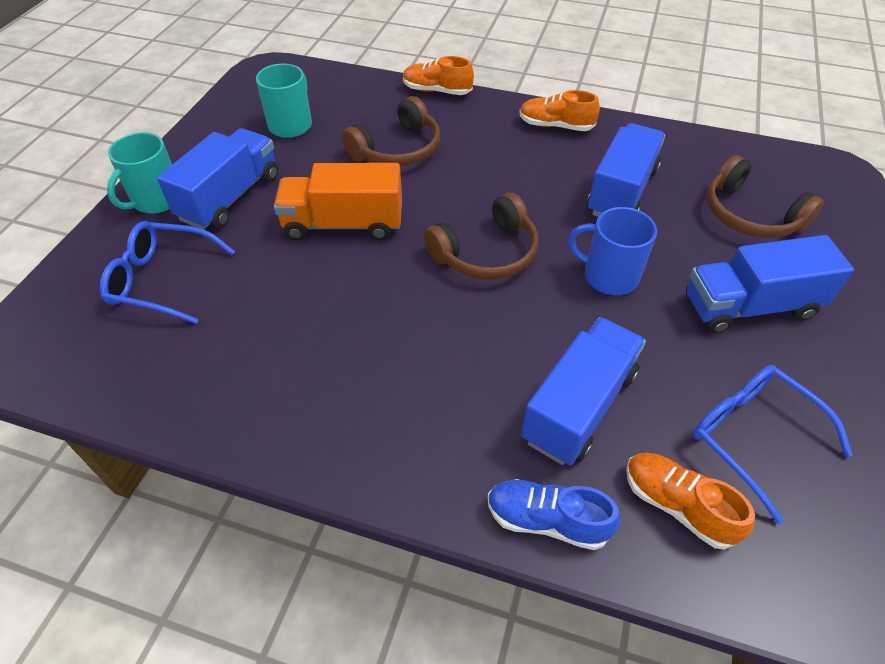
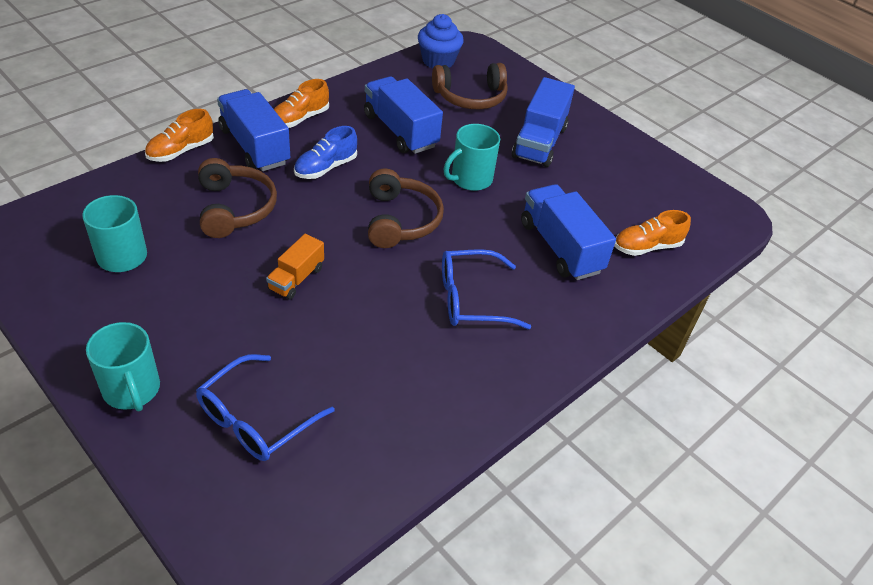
camera: 65 degrees left, 5 degrees down
(230, 197) = (186, 335): blue truck -> blue truck (254, 146)
(343, 224) = (296, 278): orange truck -> orange truck, size x0.57
(546, 520) = (626, 301): blue shoe -> blue shoe (325, 168)
(609, 276) = (470, 179): blue mug -> turquoise mug
(752, 437) = (624, 196): blue glasses -> blue glasses (471, 299)
(775, 165) = (438, 61): none -> blue cupcake

